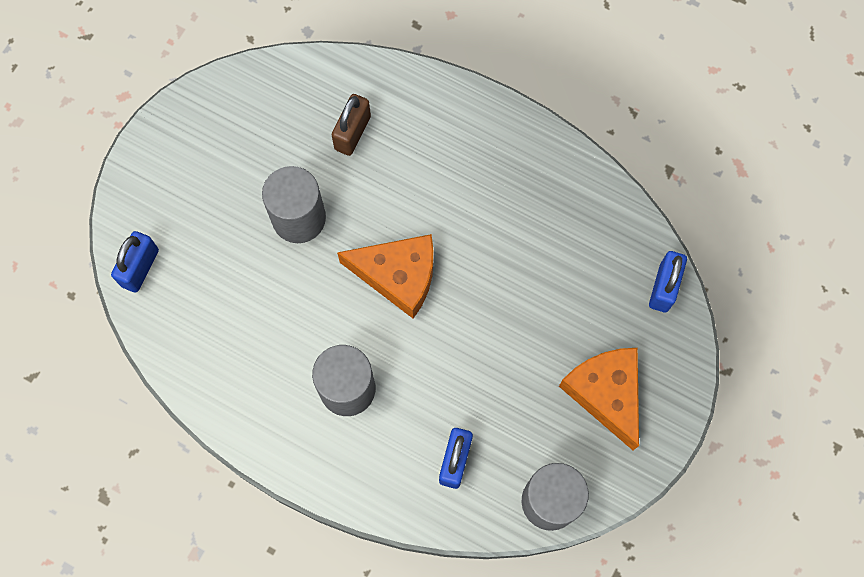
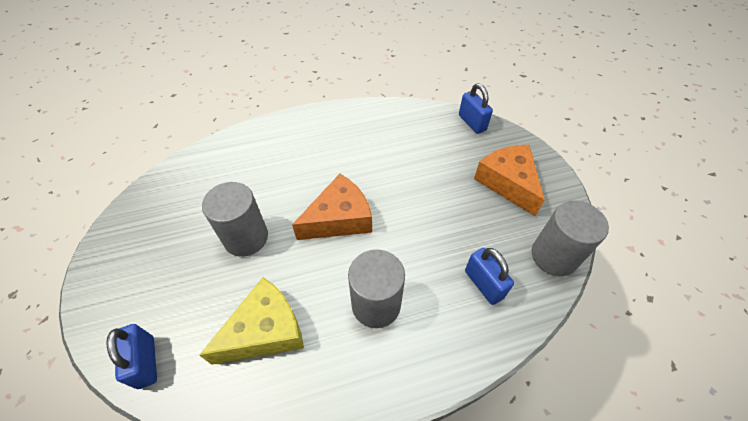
camera: 45 degrees left, 20 degrees down
(243, 326) = (265, 331): none -> yellow cheese
(352, 133) = (239, 174): brown padlock -> none
(606, 393) = (508, 182): orange cheese -> orange cheese turned 45 degrees clockwise

